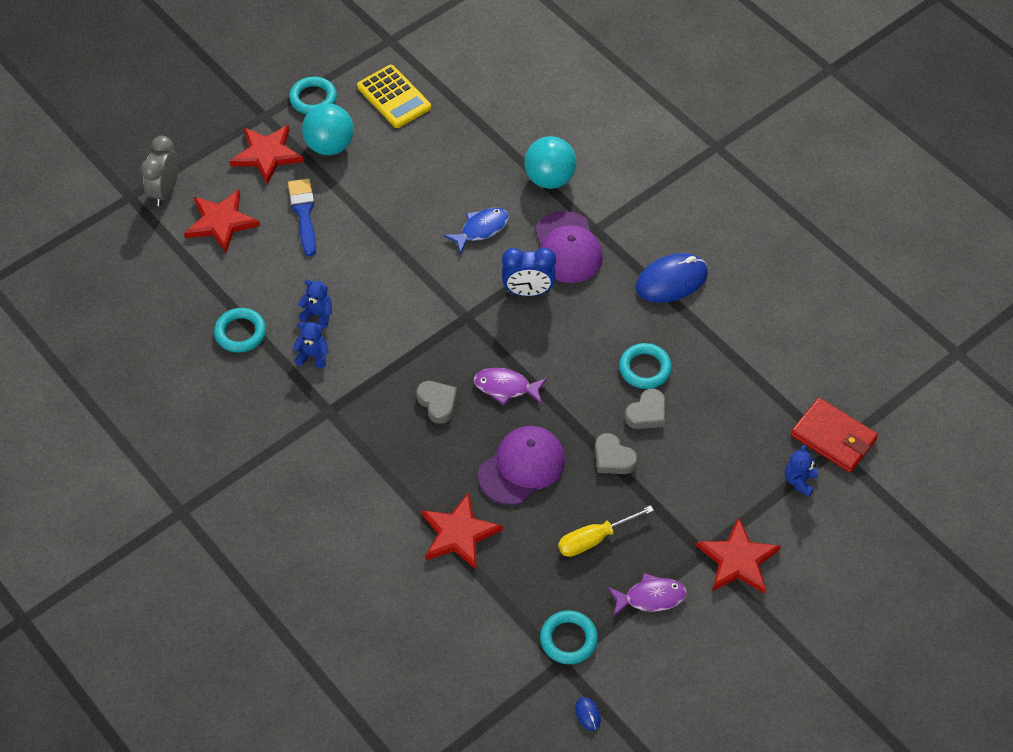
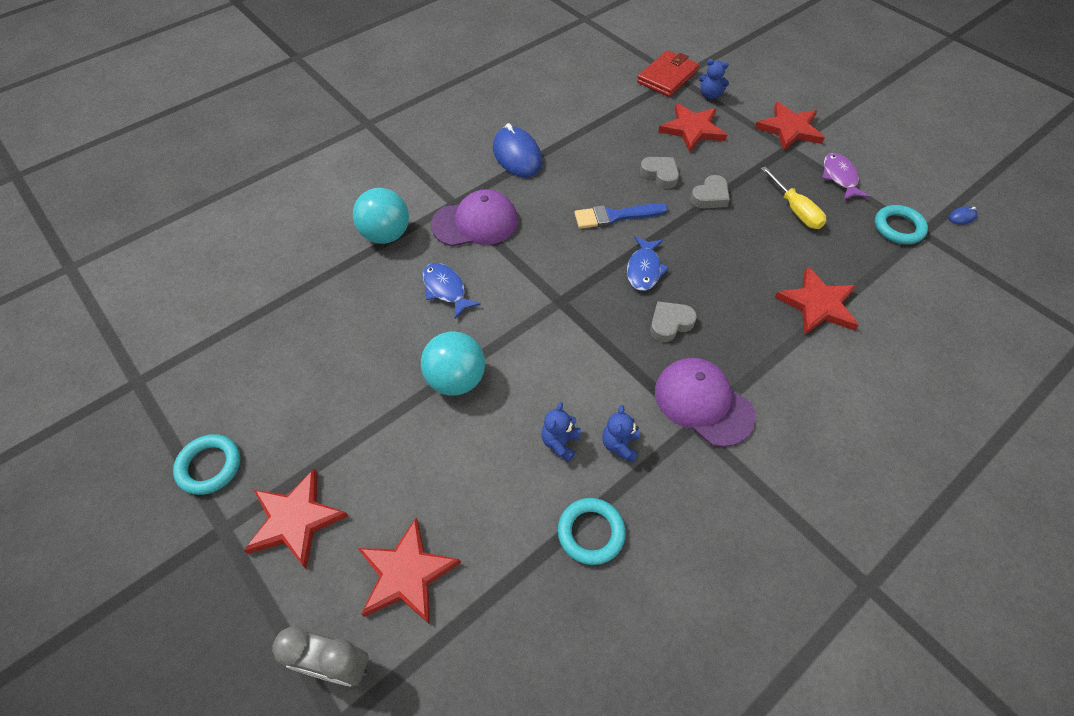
camera: 90 degrees left, 0 degrees up
(304, 213) = (403, 467): blue brush -> blue brush (615, 216)
(330, 146) = (297, 442): turquoise ball -> turquoise ball (456, 380)
(394, 97) = (234, 374): yellow calculator -> none
(506, 387) = (644, 269): purple fish -> blue fish
(522, 467) = (732, 258): purple cap -> purple cap (703, 403)
(528, 291) = (528, 252): blue clock -> none
(645, 368) = (613, 174): turquoise ring -> none
(729, 454) = (692, 129): none -> red star

